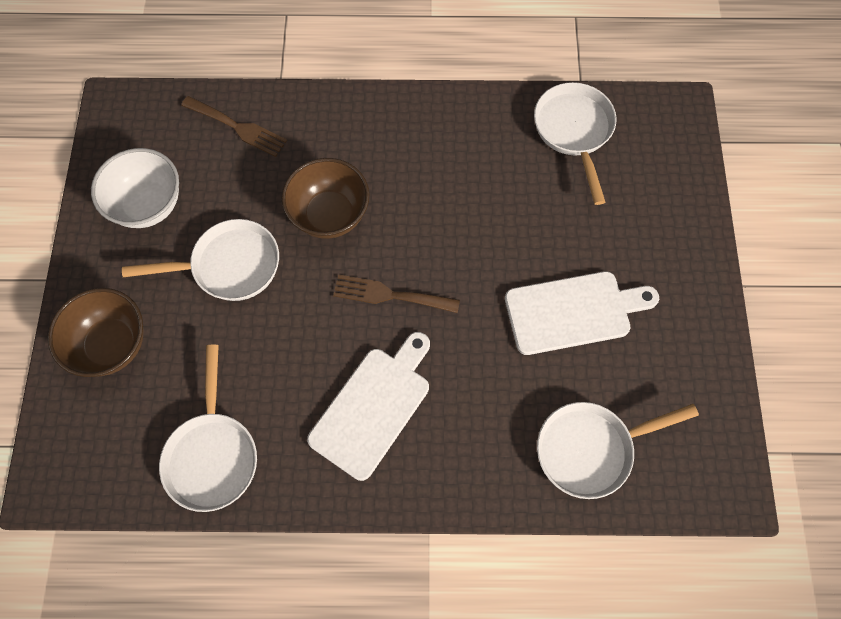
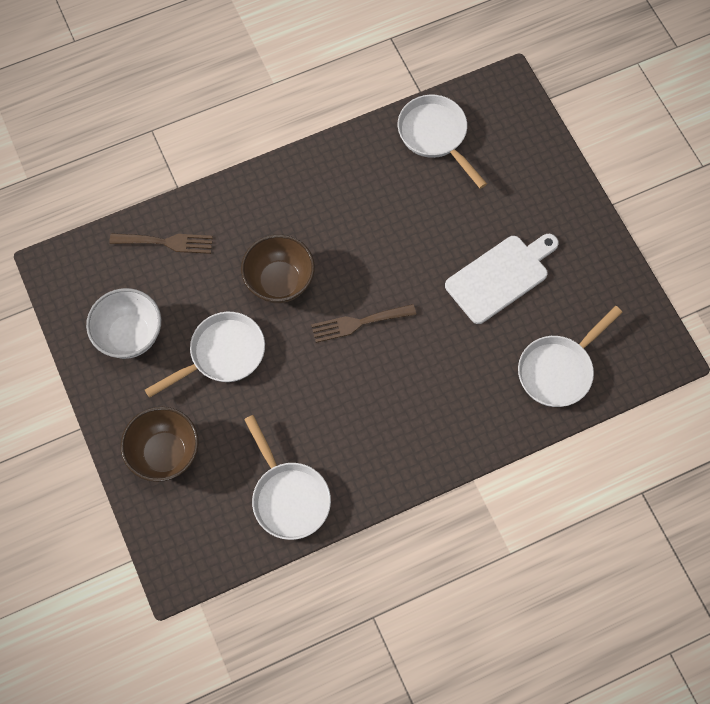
camera: 25 degrees left, 0 degrees up
(373, 407) = (389, 410): white cutting board -> none

